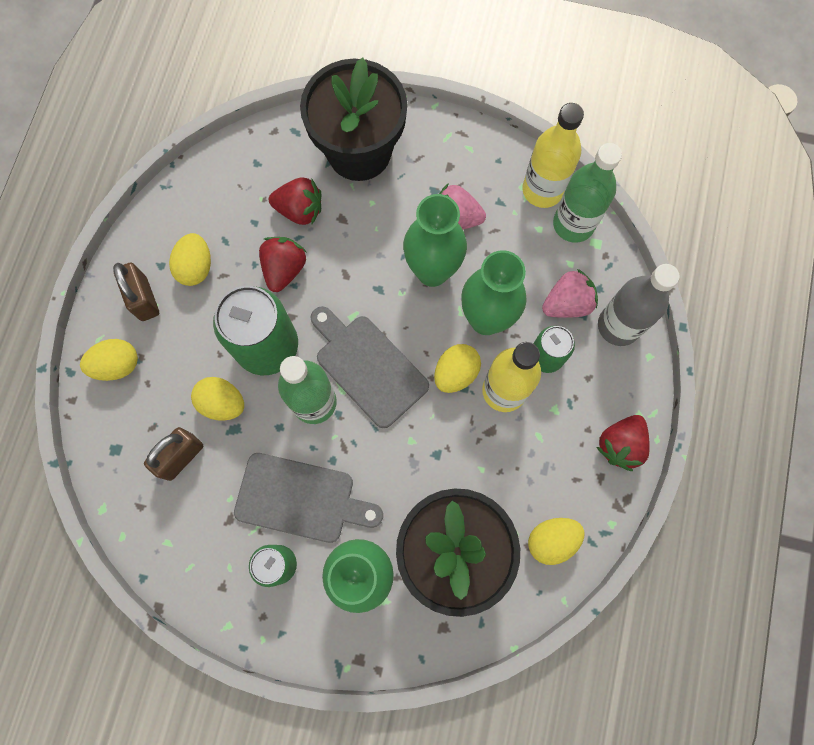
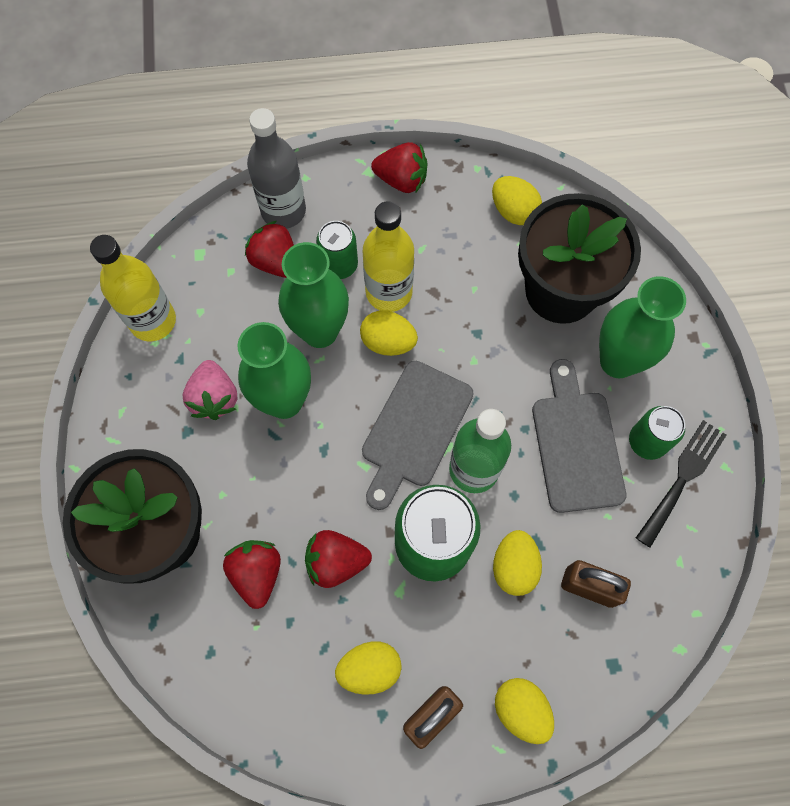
camera: 110 degrees left, 5 degrees down
(234, 581) = (683, 477): none -> black fork
(567, 303) = (276, 262): pink strawberry -> red strawberry
(573, 224) = (184, 280): green bottle -> none

